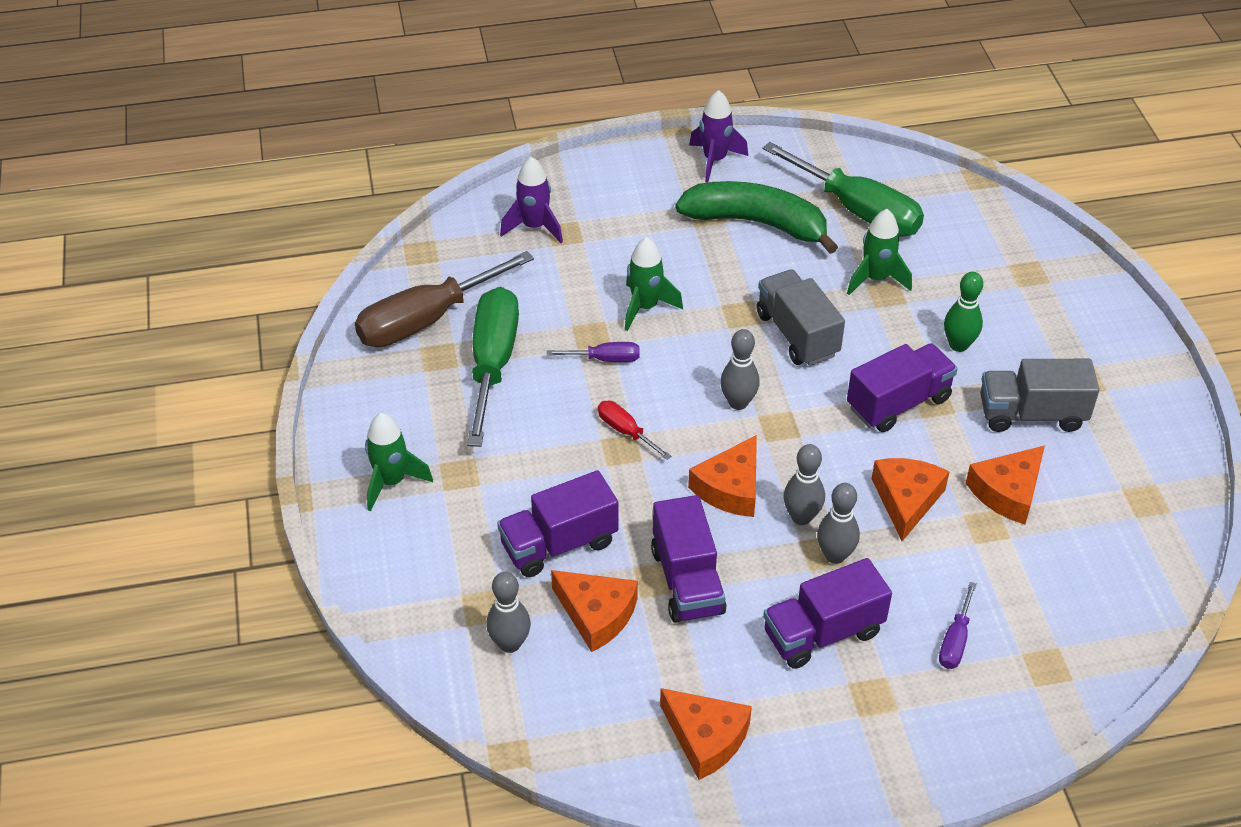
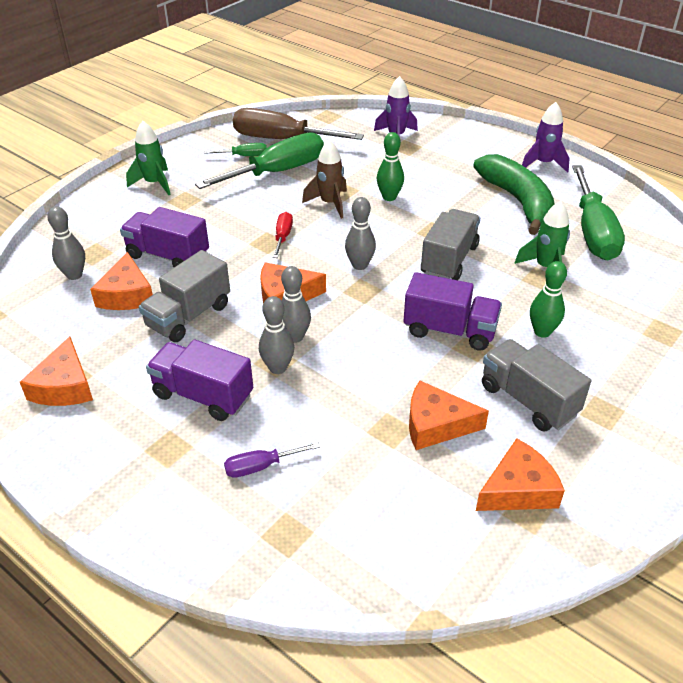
camera: 50 degrees right, 5 degrees down
(424, 372) = (244, 156): none -> green screwdriver
(605, 359) = (330, 204): purple screwdriver -> brown rocket
(645, 307) = (389, 197): green rocket -> green bowling pin
(687, 581) = (189, 316): purple truck -> grey truck
(906, 500) = (366, 377): orange cheese -> orange cheese (518, 489)

